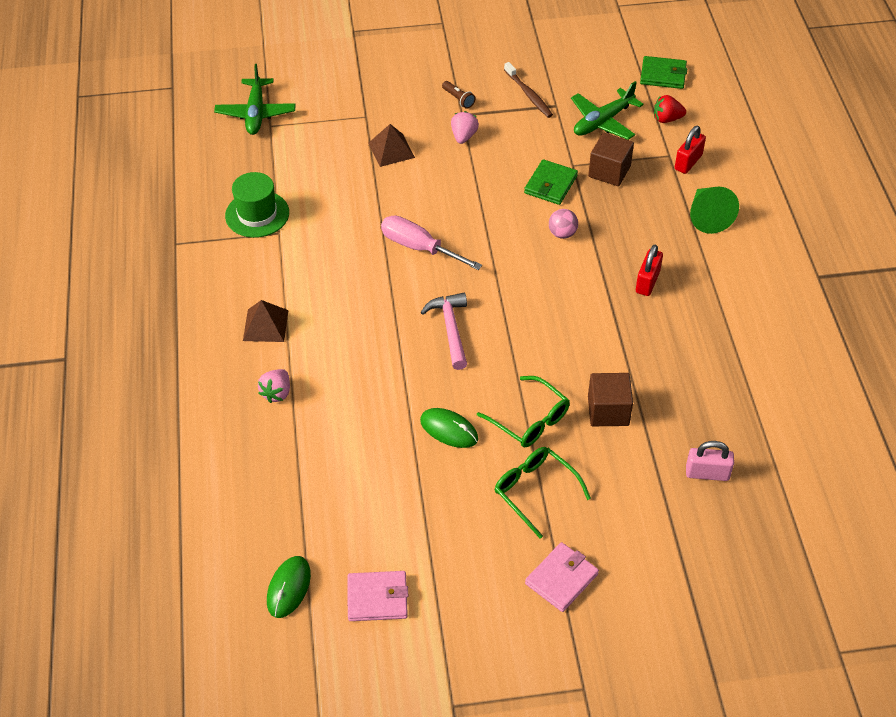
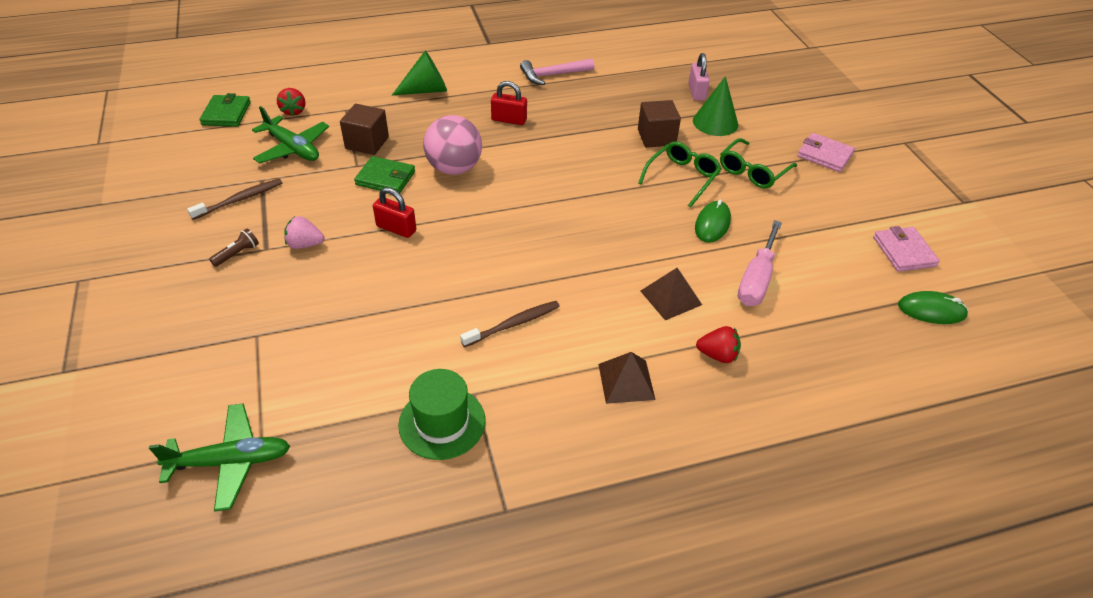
camera: 100 degrees left, 5 degrees down
(277, 393) = (717, 355): pink strawberry -> red strawberry
(344, 261) = (513, 324): none -> brown toothbrush
(391, 150) = (324, 303): brown pyramid -> brown pyramid (670, 297)
(419, 247) = (484, 264): pink screwdriver -> pink screwdriver (756, 279)
(451, 329) = (593, 232): pink hammer -> pink hammer (553, 75)
(562, 233) = (454, 168): pink ball -> pink ball, size x1.97
(637, 477) = (715, 122): none -> green cone
(688, 162) = (356, 99): red padlock -> red padlock (396, 228)

